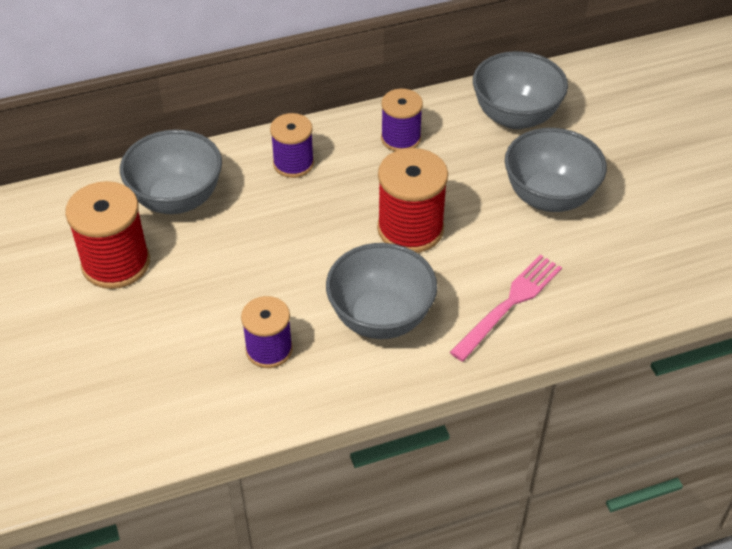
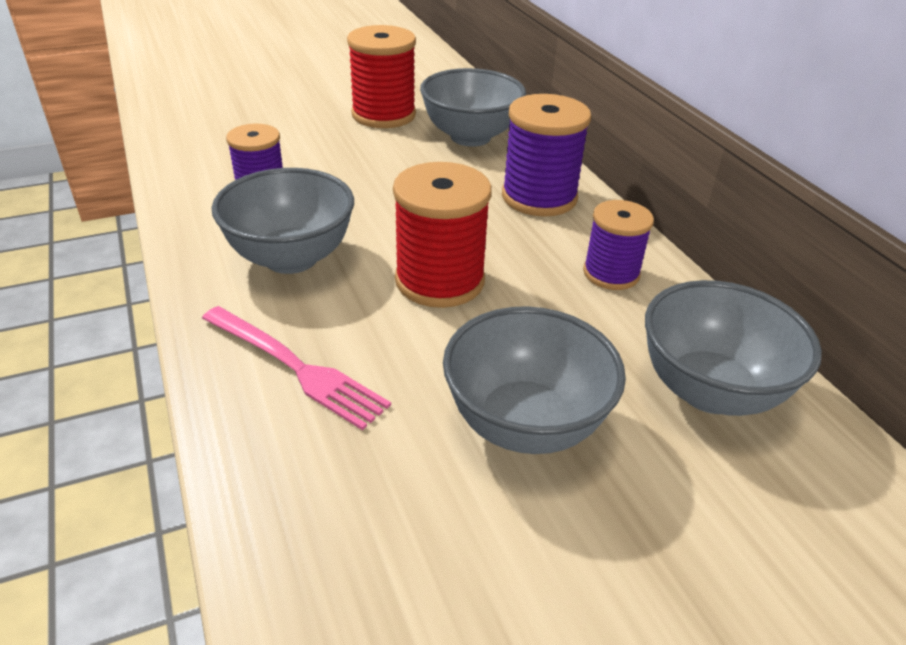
camera: 85 degrees right, 10 degrees down
(293, 163) = (539, 197): purple spool -> purple spool, size x1.55

